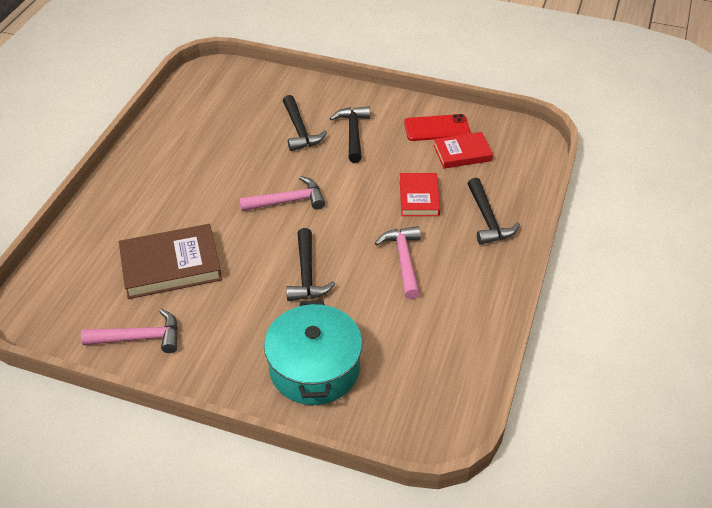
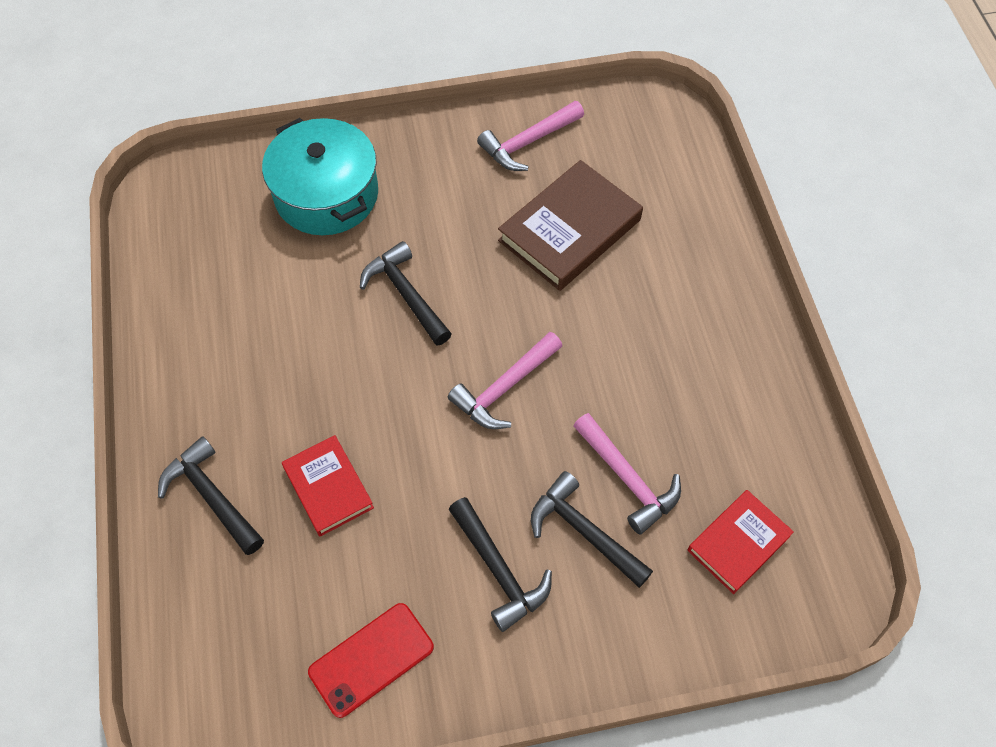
camera: 150 degrees right, 15 degrees up
(403, 260) = (298, 371): pink hammer -> pink hammer (627, 479)
(462, 153) = (303, 619): red book -> red book (738, 543)

